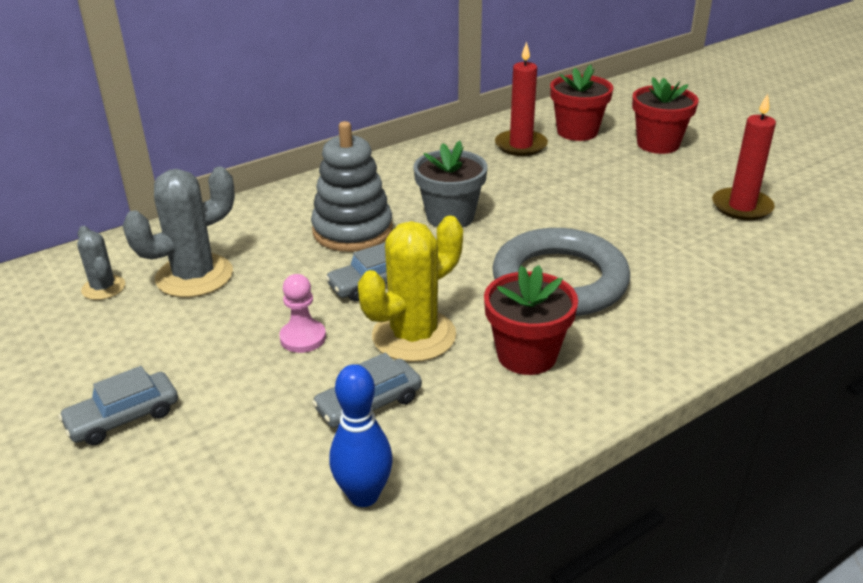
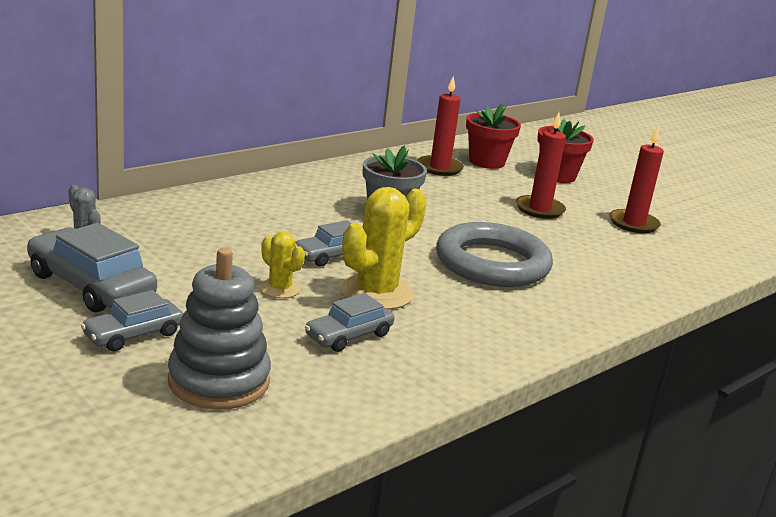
camera: 10 degrees left, 10 degrees down
(95, 347) = (91, 285): none -> grey car
(194, 276) = (168, 240): grey cactus -> none
(303, 338) = (279, 289): pink pawn -> yellow cactus
(352, 230) = (304, 217): grey stacking toy -> grey stacking toy (219, 381)
(364, 495) = (359, 393): blue bowling pin -> none
(526, 355) = (475, 310): red flower pot -> none
(629, 195) = (539, 209): none -> red candle

